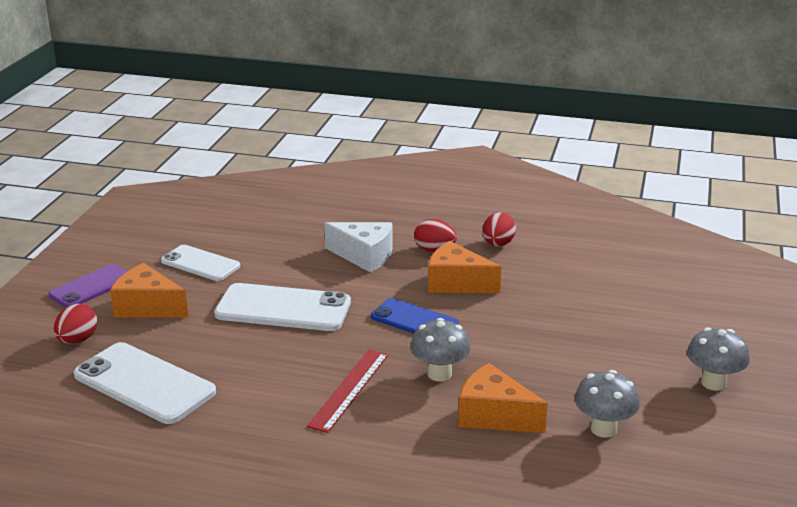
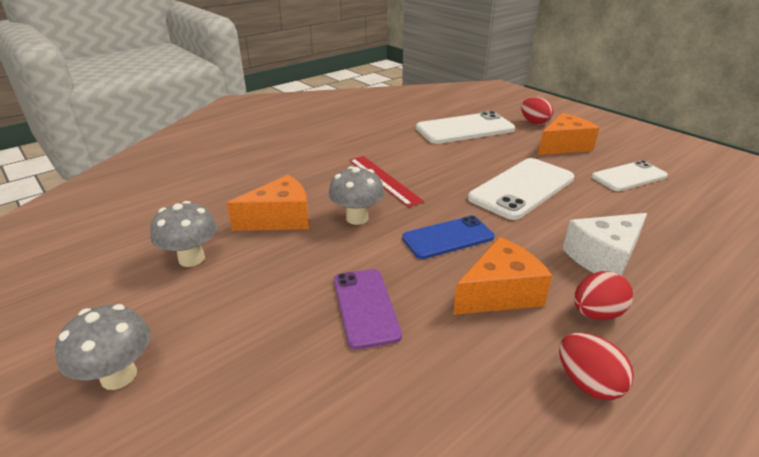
camera: 125 degrees right, 5 degrees up
(91, 287) = (608, 136): purple phone -> purple phone (365, 307)

